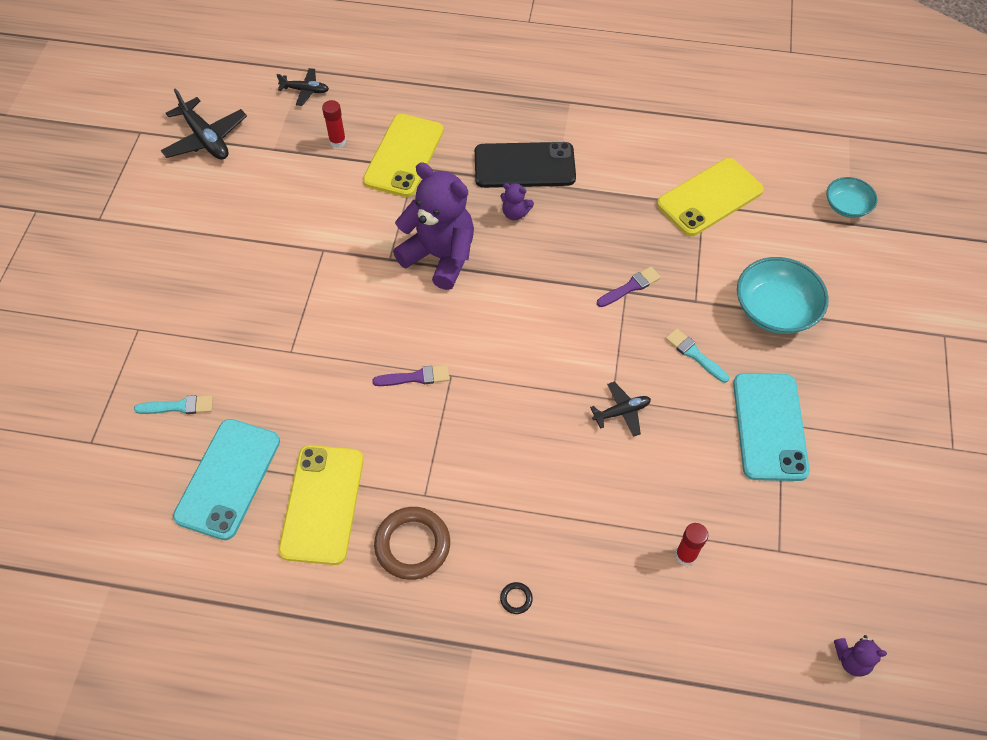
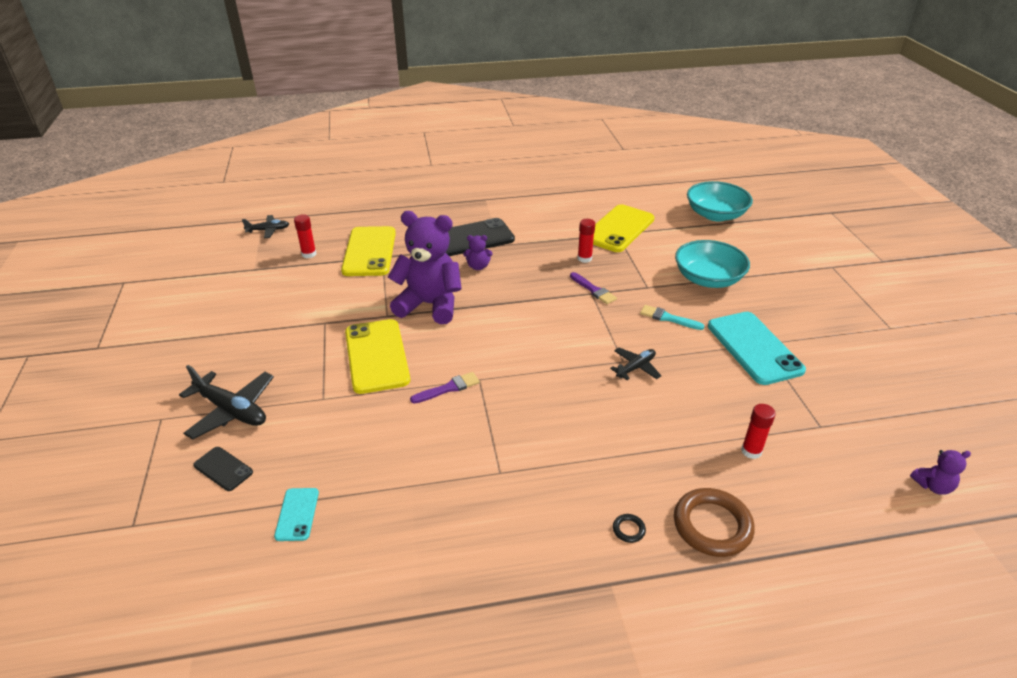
camera: 20 degrees left, 20 degrees down
(178, 406) = (223, 469): turquoise brush -> black phone
(205, 139) = (188, 274): black plane -> black plane (232, 410)
(228, 478) = (297, 514): turquoise phone -> turquoise phone, size x0.48
(322, 504) = (403, 508): yellow phone -> yellow phone (376, 356)
(412, 545) = (508, 515): brown ring -> brown ring (712, 525)
(630, 287) = (593, 290): purple brush -> purple brush turned 105 degrees clockwise
(643, 235) = (584, 258): none -> red glue stick
(847, 206) = (715, 215): turquoise bowl -> turquoise bowl, size x1.68

